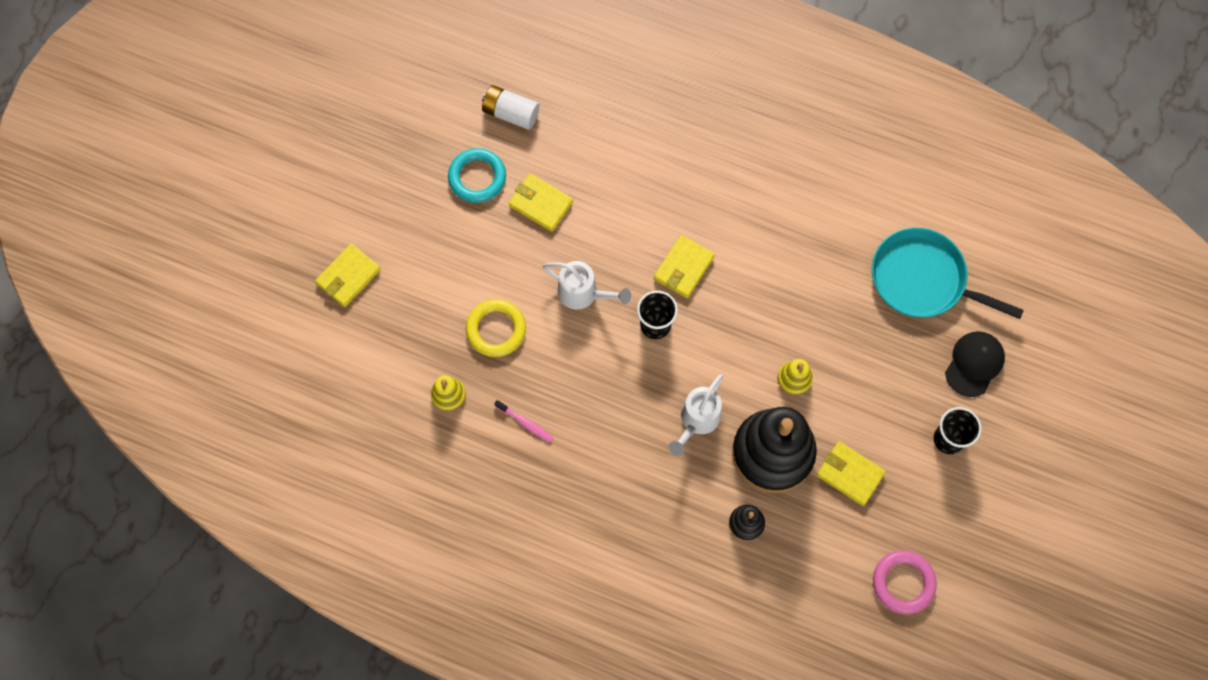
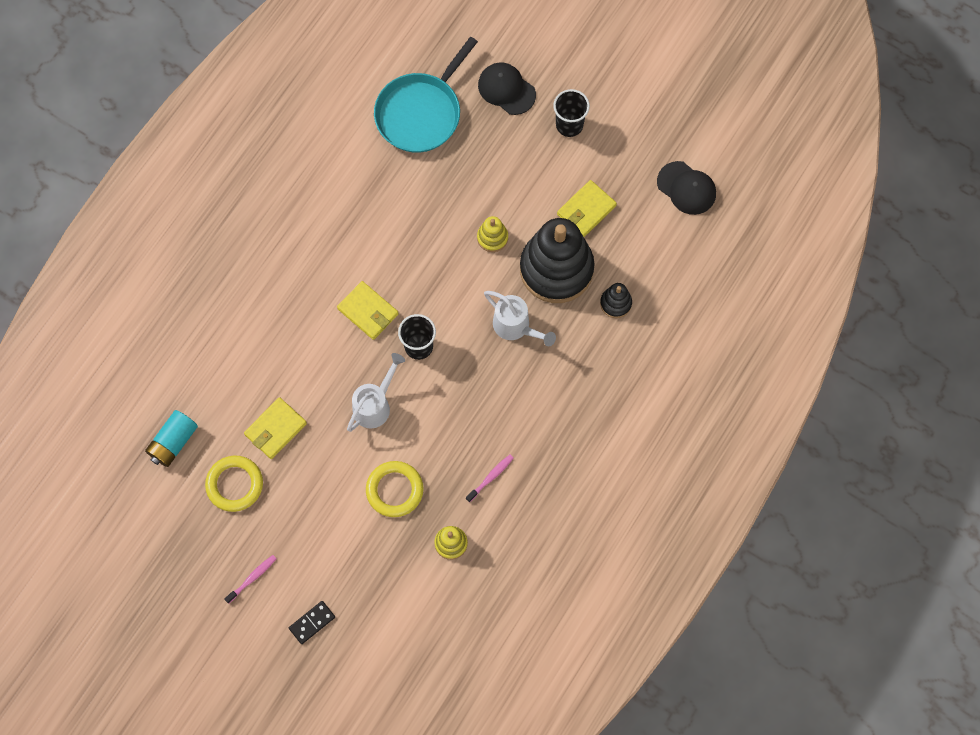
camera: 80 degrees left, 0 degrees up
(348, 276) = (312, 623): yellow wallet -> black domino
(385, 212) = (252, 578): none -> pink toothbrush
(477, 177) = (234, 484): turquoise ring -> yellow ring
(511, 113) = (173, 442): white battery -> turquoise battery
(903, 582) = (686, 188): pink ring -> black cap

